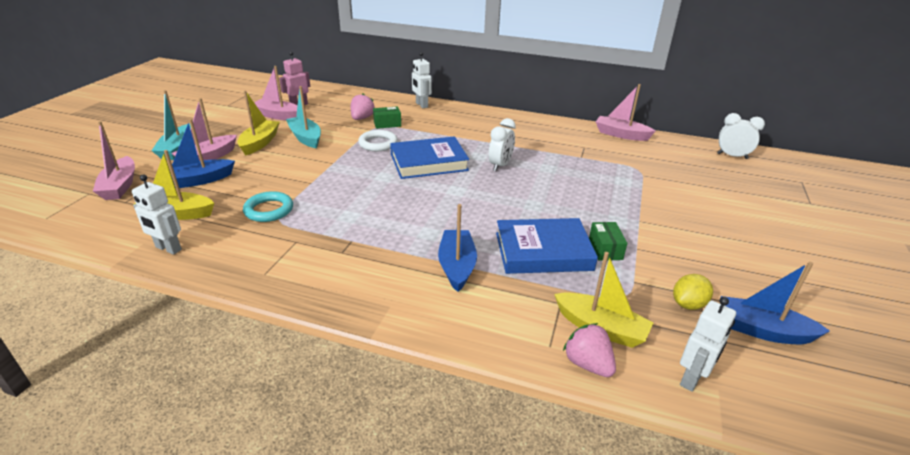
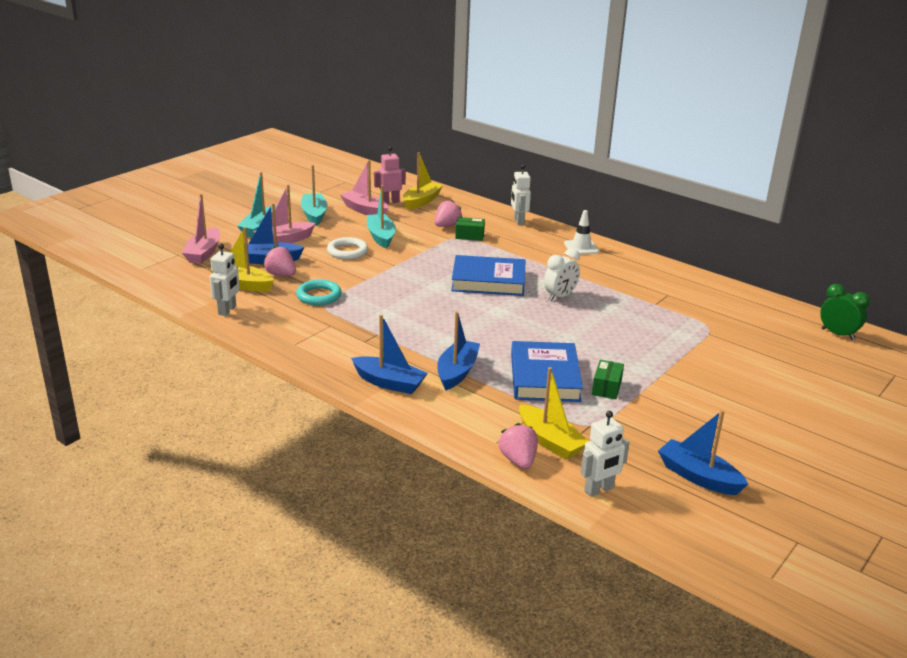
camera: 20 degrees right, 5 degrees down
(168, 249) = (227, 310): white robot -> white robot turned 120 degrees counterclockwise
(217, 194) = (281, 274): none -> pink strawberry
(230, 127) = (314, 215): none -> turquoise boat
(260, 143) = (336, 234): yellow boat -> yellow boat (421, 201)
(378, 143) = (448, 254): white ring -> white ring (347, 252)
(393, 298) = (389, 383): none -> blue boat
(487, 119) = (581, 247): none -> white traffic cone
(543, 251) = (544, 377): blue book -> blue book turned 75 degrees clockwise
(621, 134) = (723, 289): pink boat -> none
(688, 304) = (647, 444): yellow lemon -> none
(732, 156) = (837, 334): white clock -> green clock

